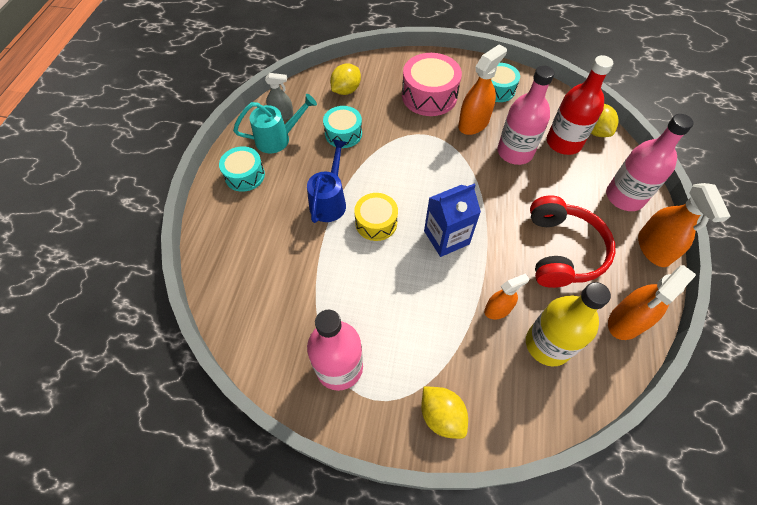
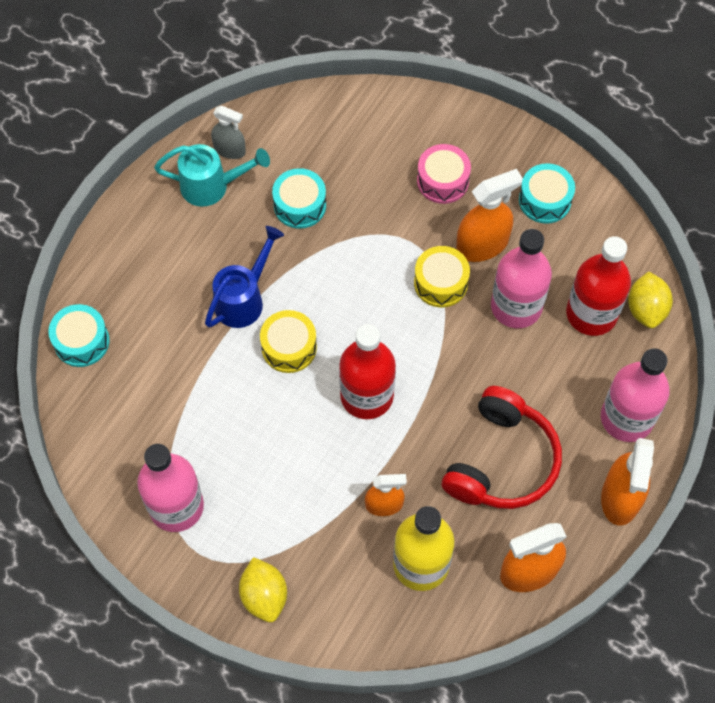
camera: 20 degrees right, 5 degrees up
(245, 175) = (152, 228): turquoise drum -> turquoise drum (81, 341)
(346, 90) = (331, 136): yellow lemon -> none
(429, 96) = (442, 181): pink drum -> pink drum, size x0.64
(446, 237) = (367, 396): blue carton -> red bottle
(459, 152) = (440, 283): none -> yellow drum

